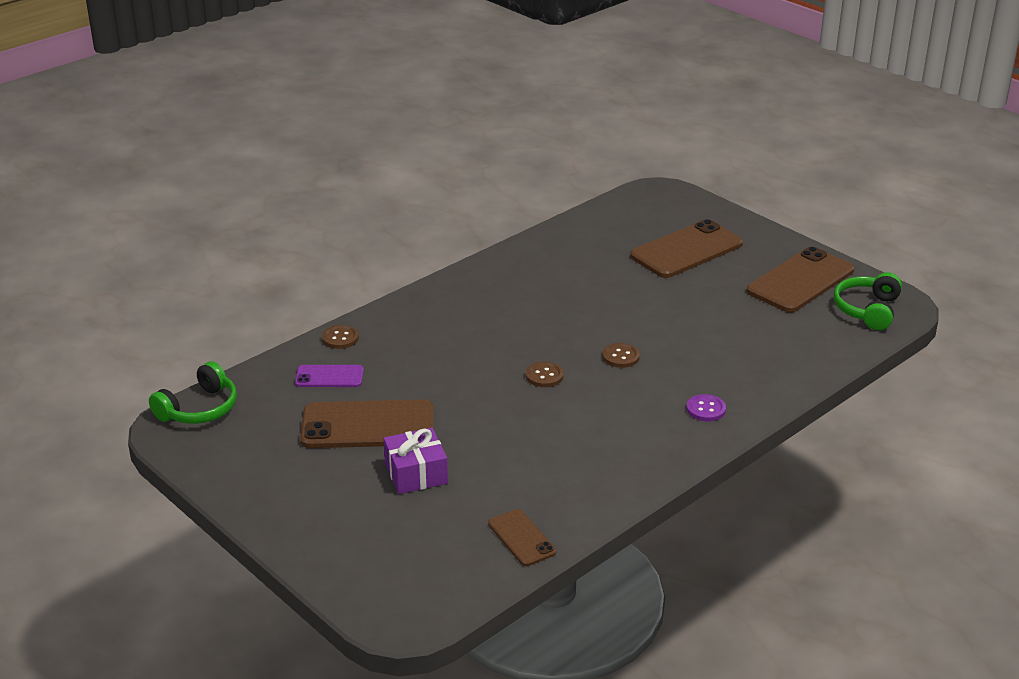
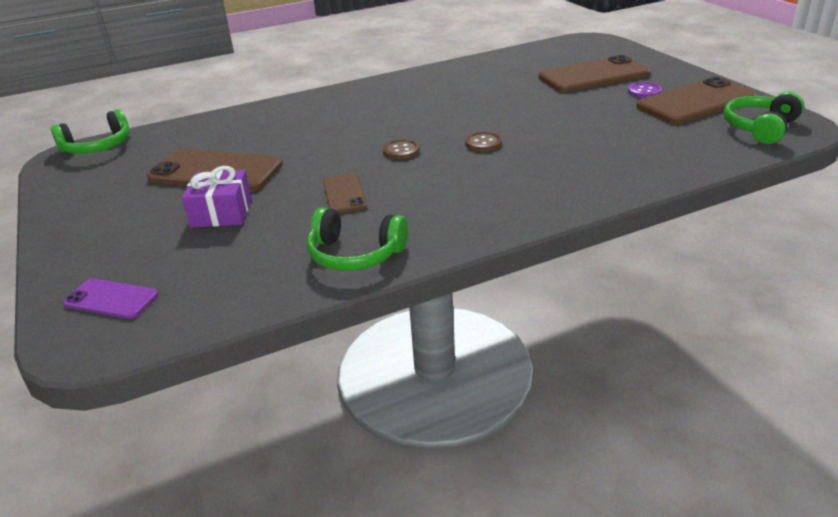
camera: 20 degrees right, 0 degrees up
(329, 377) = (218, 135): purple phone -> purple phone (111, 299)
(340, 338) = (252, 111): brown button -> none
(521, 538) = (270, 283): brown phone -> brown phone (344, 194)
(577, 499) = (355, 254): none -> green headphones
(706, 409) = (543, 191): purple button -> purple button (644, 91)

